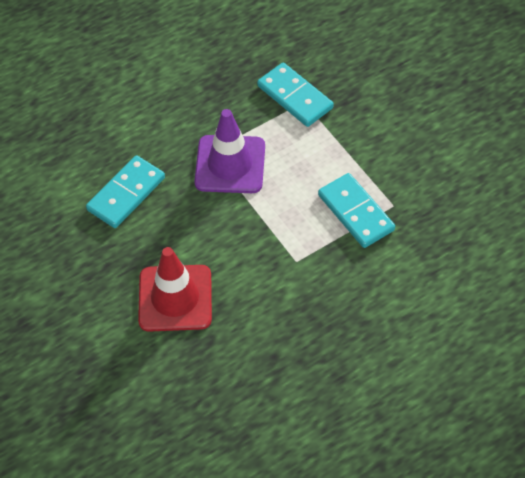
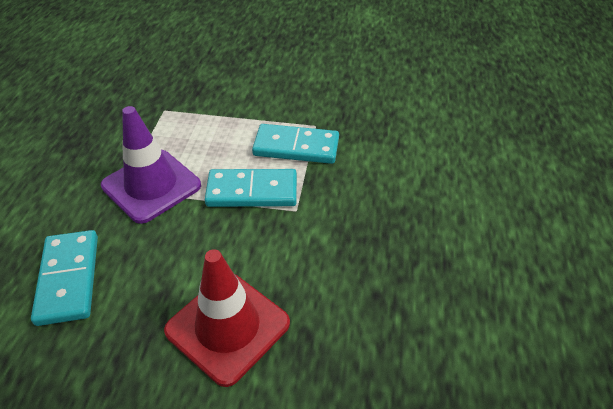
camera: 50 degrees left, 10 degrees down
(294, 97) = (153, 111): turquoise domino -> turquoise domino (252, 191)

